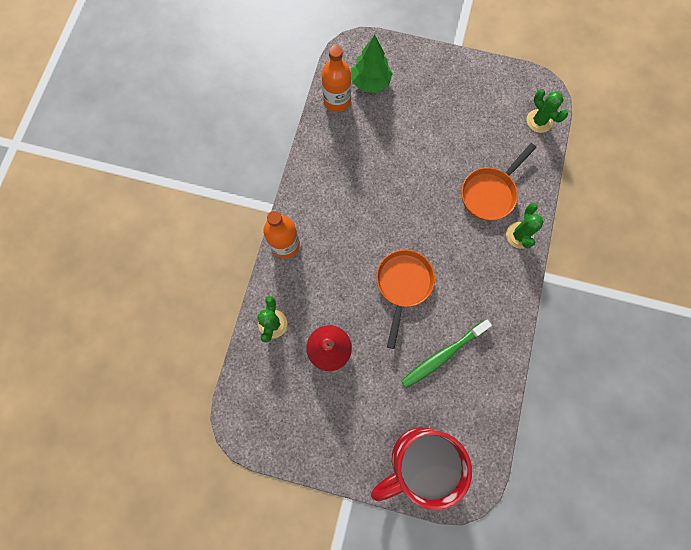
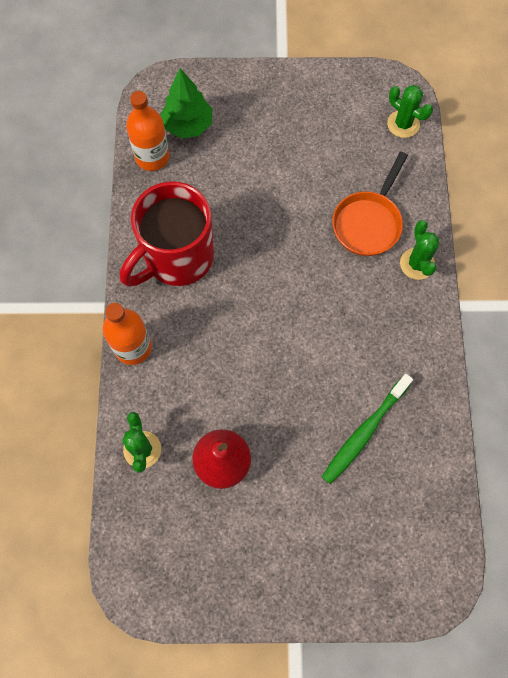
camera: 15 degrees left, 5 degrees down
(403, 285) = (293, 359): orange pan -> none
(418, 460) = (370, 569): red mug -> red mug (177, 258)

